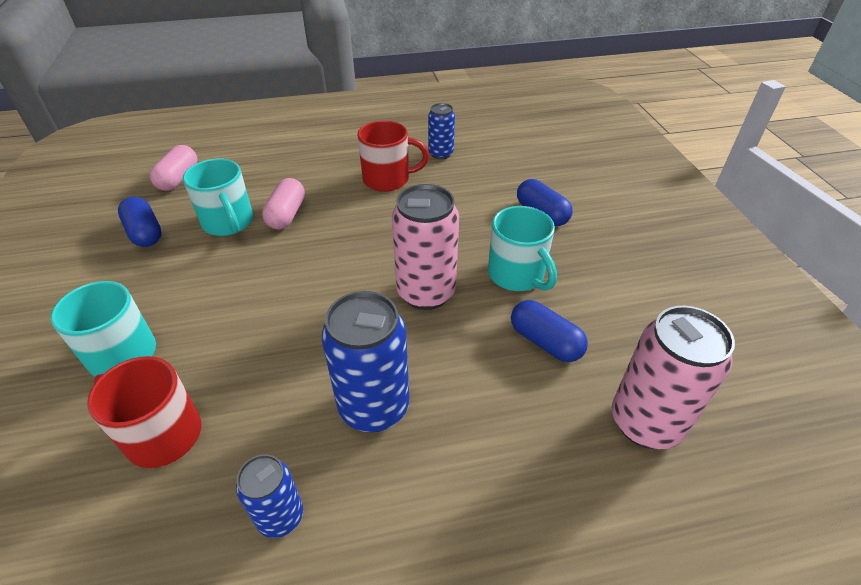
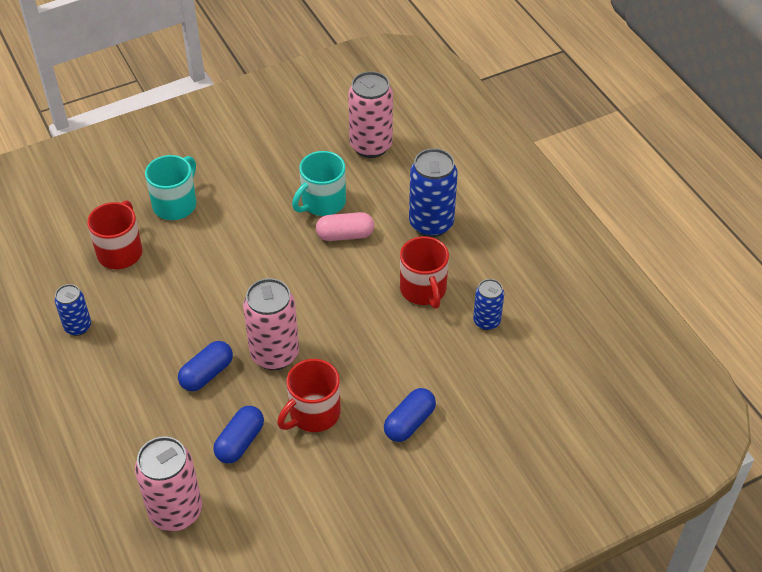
camera: 75 degrees right, 5 degrees up
(145, 233) = (294, 159): blue capsule -> blue capsule (207, 374)
(178, 179) = (371, 146): pink capsule -> pink can
(374, 407) = (159, 350): blue can -> blue can (431, 224)
(517, 275) = (313, 414): turquoise mug -> red mug

